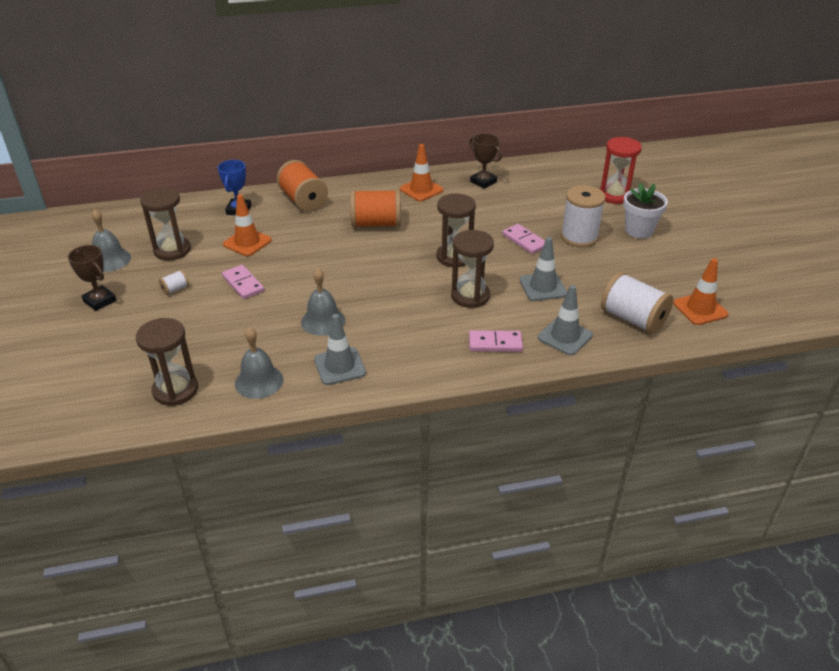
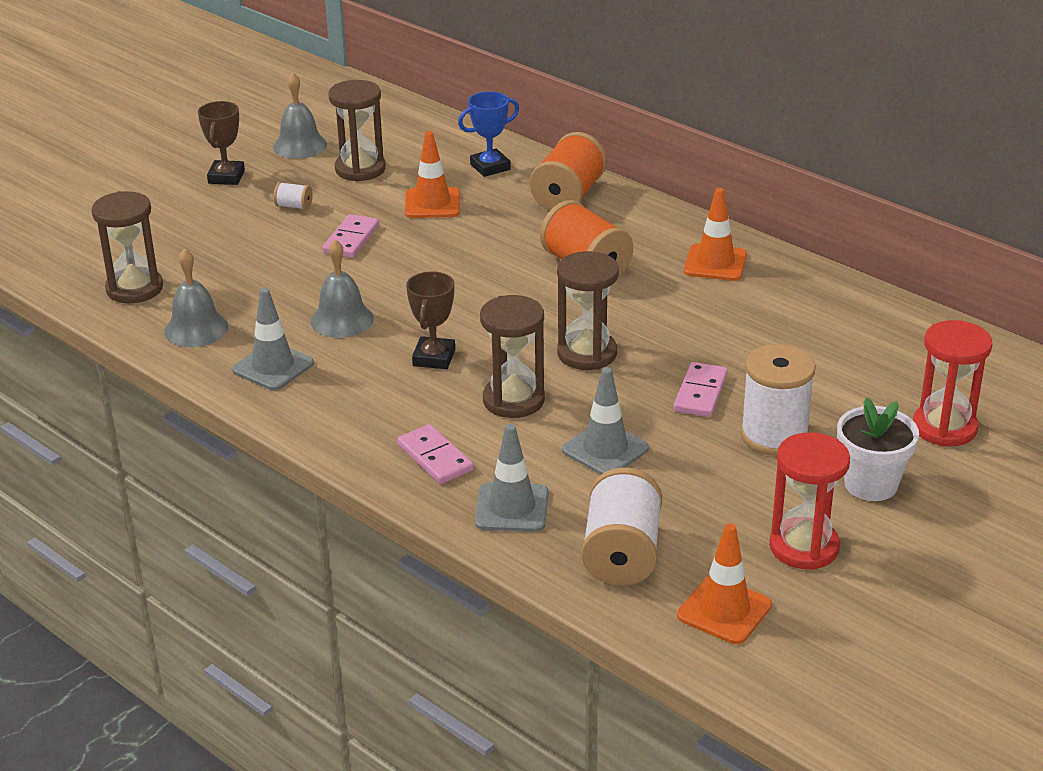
camera: 55 degrees right, 5 degrees down
(483, 182) = (809, 301): brown trophy -> brown trophy (434, 358)
(670, 267) = (804, 547): none -> red hourglass

